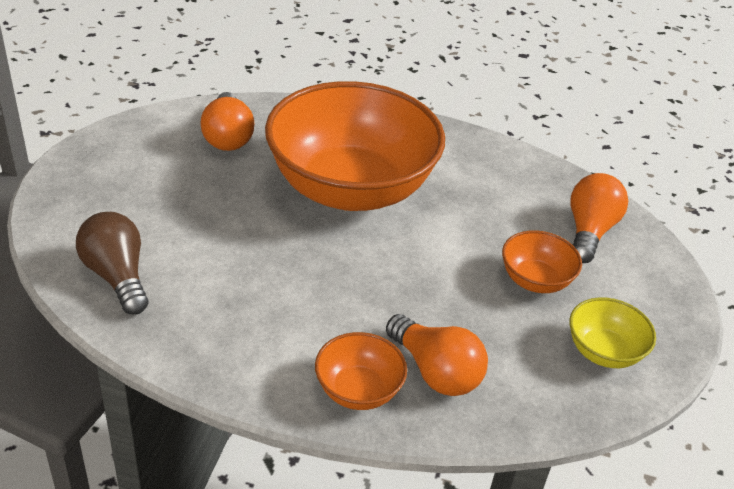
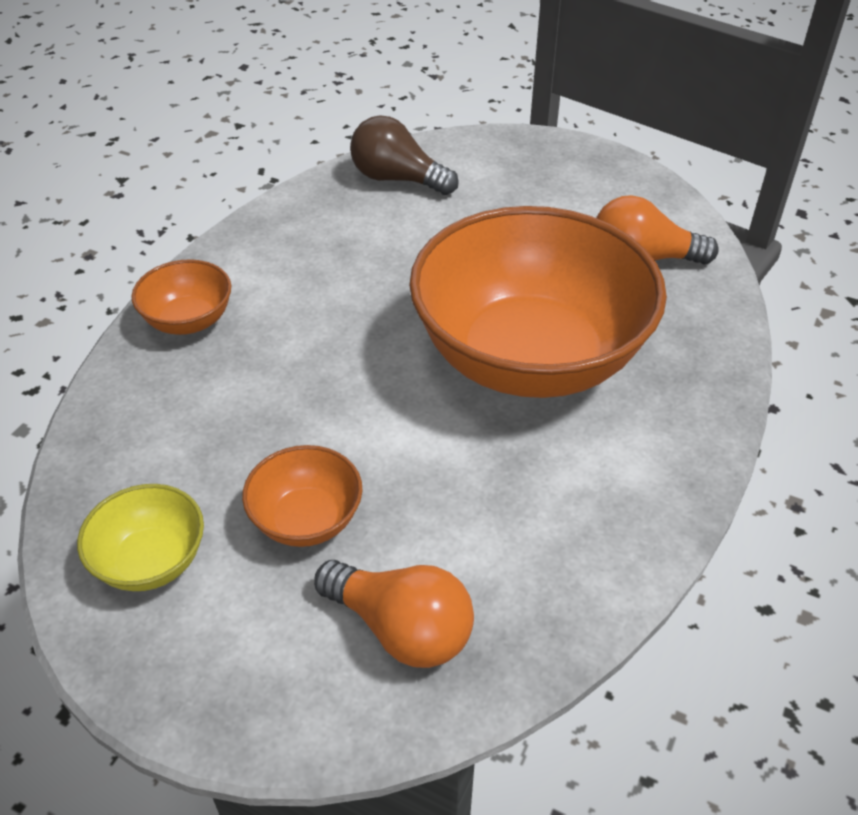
camera: 105 degrees right, 5 degrees up
(117, 276) = (397, 179): brown light bulb -> brown light bulb turned 135 degrees counterclockwise
(435, 371) = (189, 384): orange light bulb -> none

